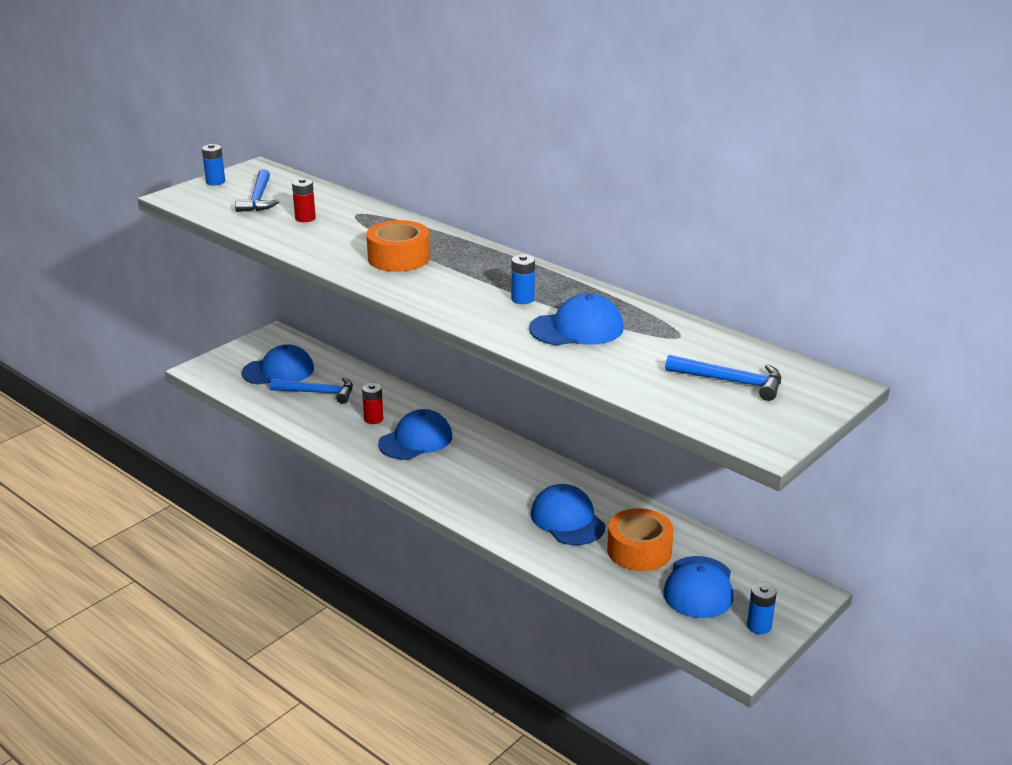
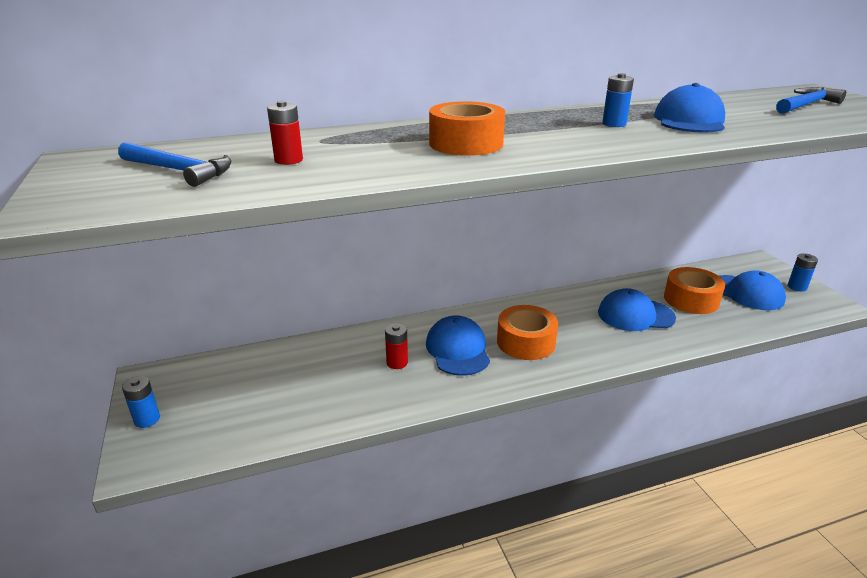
camera: 60 degrees left, 0 degrees up
(215, 182) = (64, 182): blue battery -> blue battery (147, 419)
(278, 371) = (228, 397): blue cap -> none
(318, 393) = (308, 383): blue hammer -> none
(458, 469) = (526, 342): none -> orange tape

